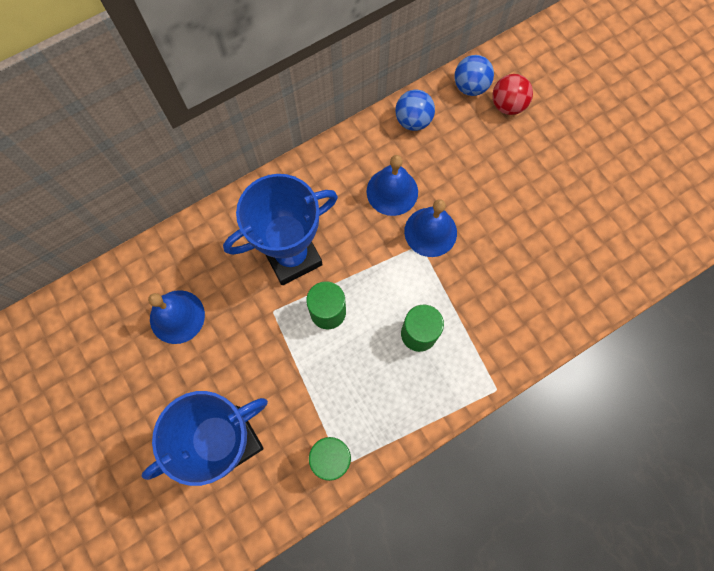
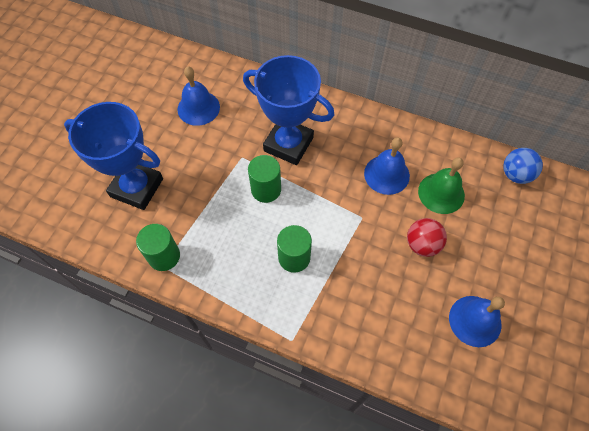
camera: 55 degrees right, 10 degrees down
(413, 121) = (452, 154): blue ball -> none
(430, 232) = (378, 218): blue bell -> blue bell (475, 321)
(444, 160) = (441, 193): none -> green bell
(507, 105) = (526, 209): red ball -> red ball (422, 244)

